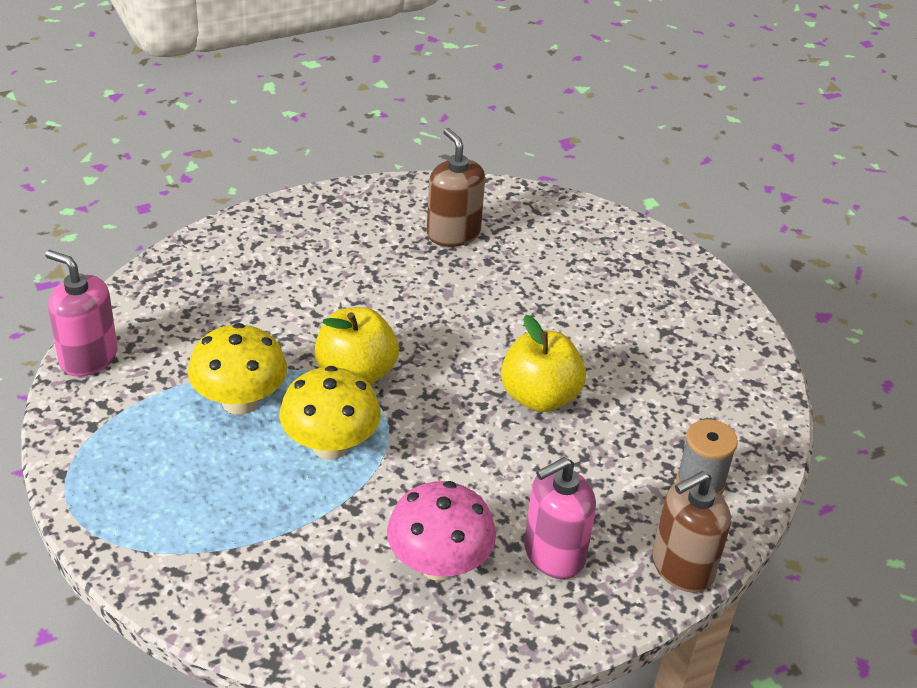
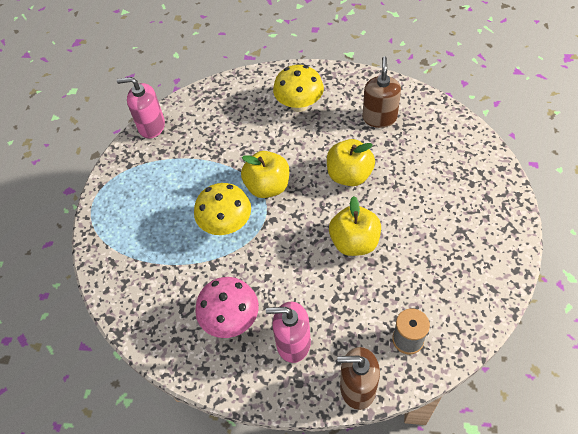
camera: 40 degrees right, 15 degrees up
(88, 357) = (151, 126): pink soap dispenser -> pink soap dispenser turned 60 degrees counterclockwise
(240, 401) = (201, 180): yellow mushroom -> yellow mushroom (299, 105)
(467, 318) = (349, 175): none -> yellow apple

